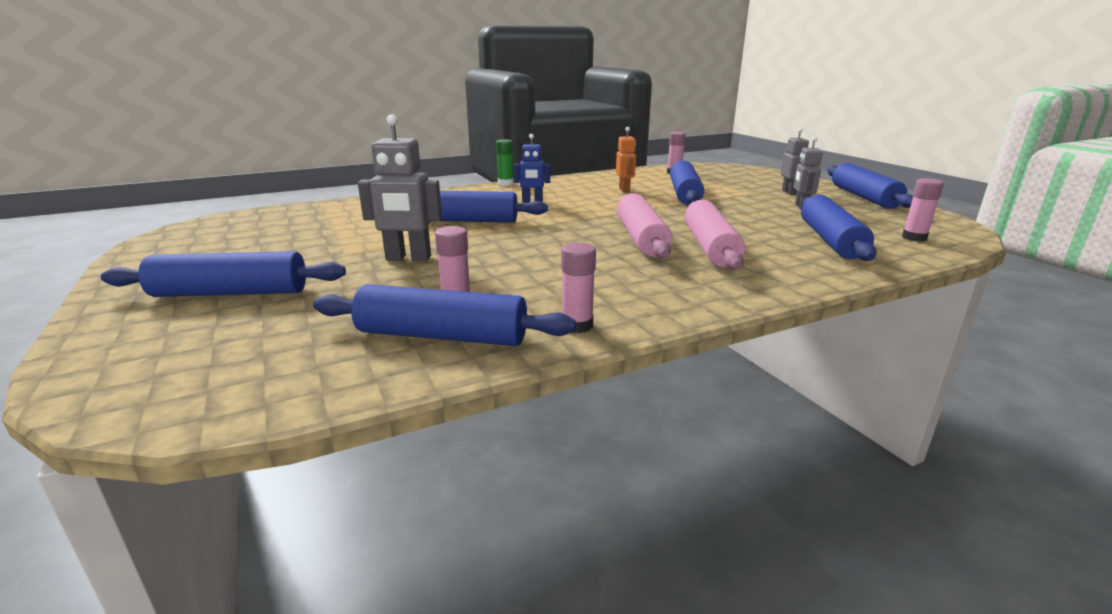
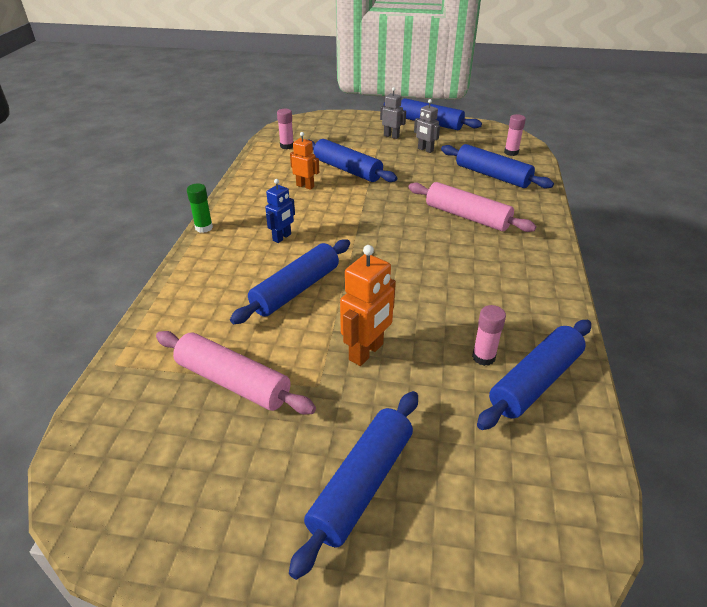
camera: 55 degrees left, 15 degrees up
(408, 258) = (366, 352): grey robot -> orange robot
(577, 325) = (553, 320): pink glue stick -> none
(641, 238) = (426, 232): pink rolling pin -> pink rolling pin (233, 382)

